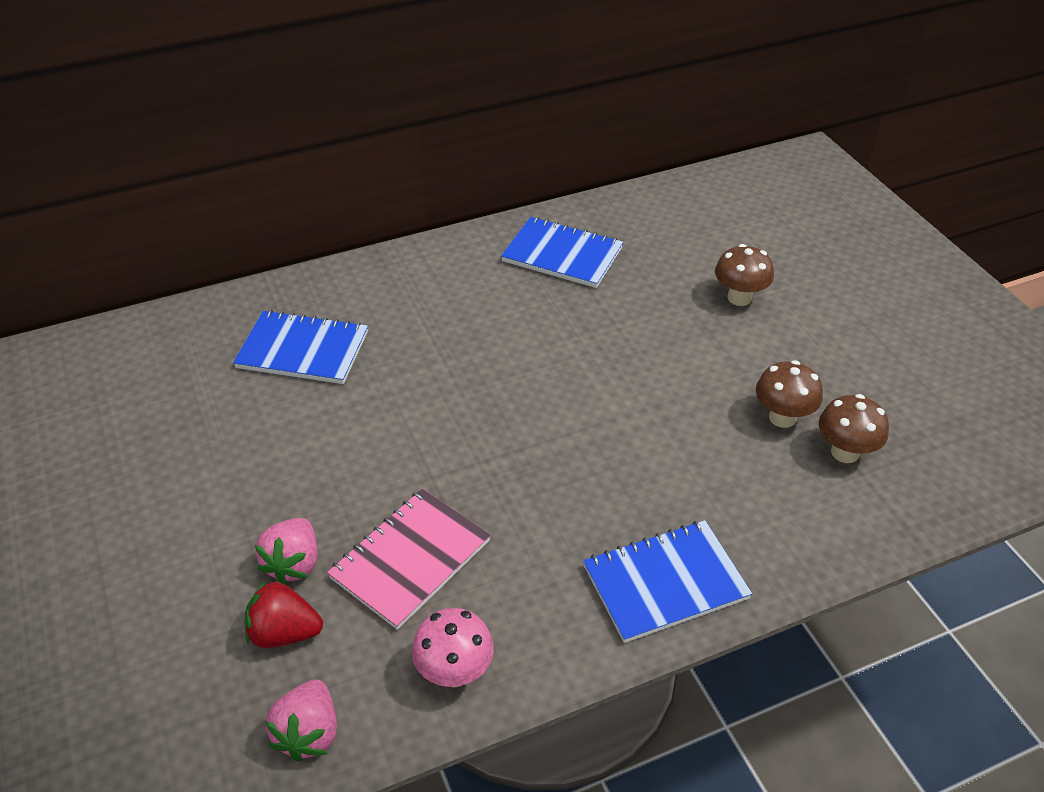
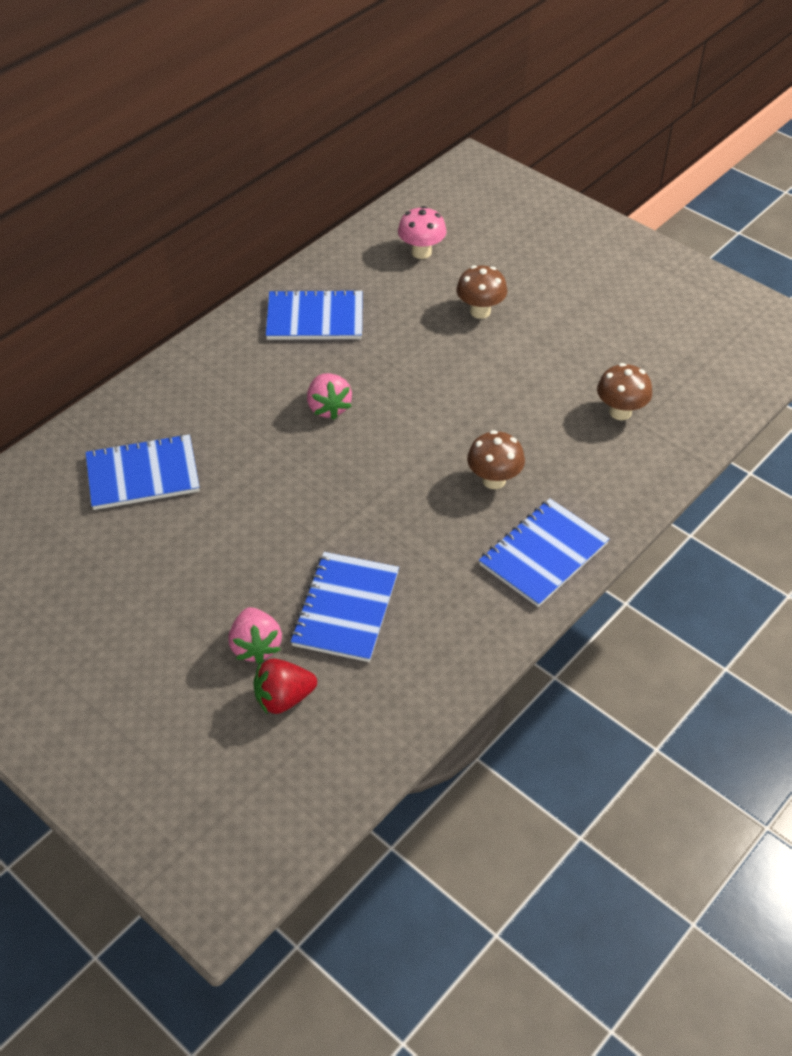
camera: 25 degrees left, 5 degrees up
(309, 733) = (350, 757): pink strawberry -> pink strawberry (328, 407)
(410, 559) = (346, 608): pink notebook -> blue notebook
(454, 672) = (430, 674): pink mushroom -> pink mushroom (421, 252)
(782, 417) = (562, 400): brown mushroom -> brown mushroom (494, 480)

